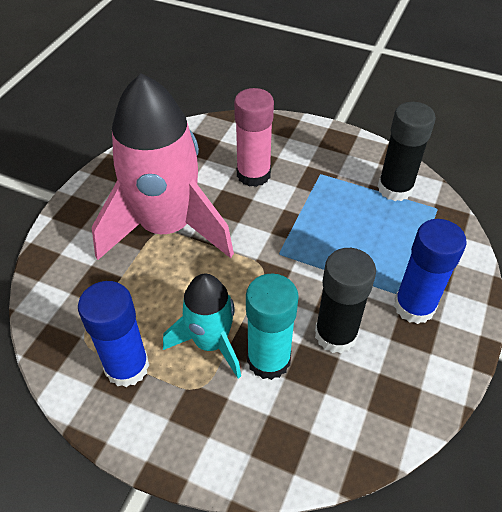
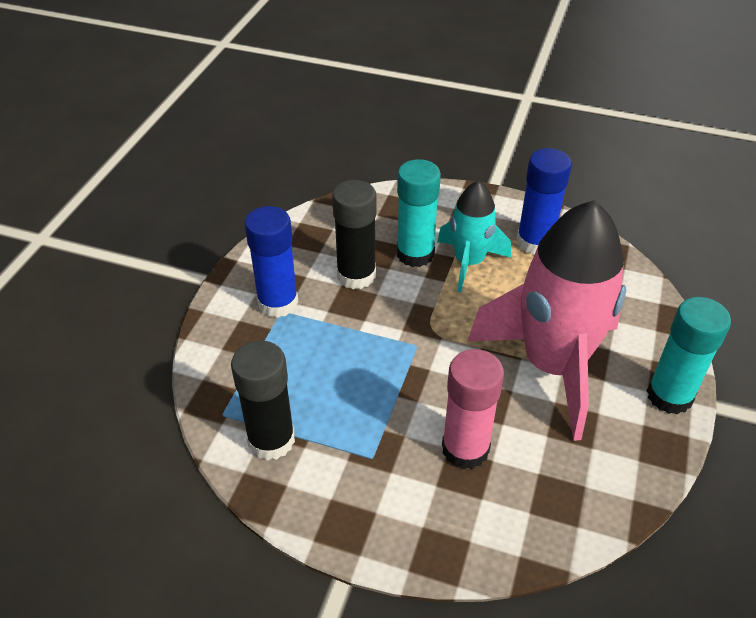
camera: 175 degrees right, 5 degrees down
(86, 199) = (669, 396): none -> turquoise glue stick

